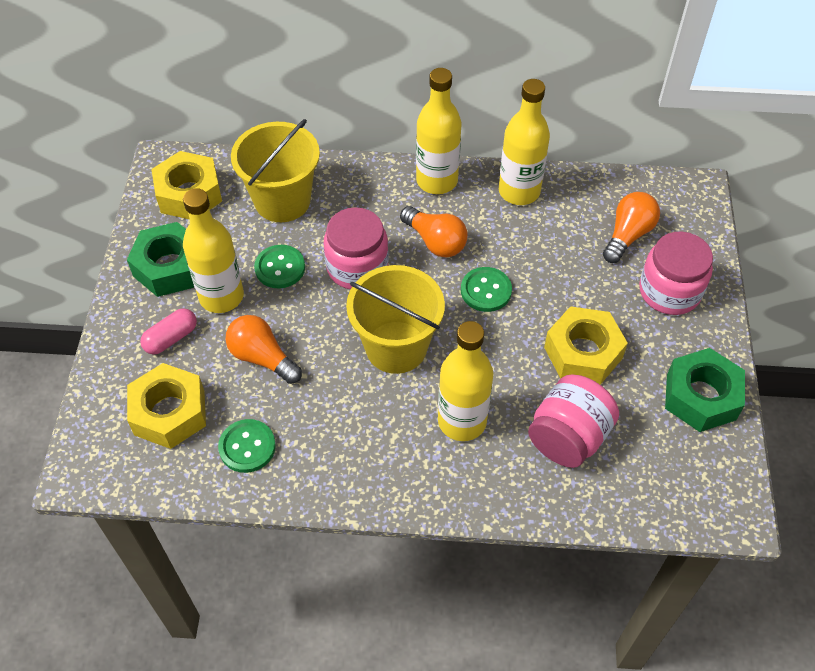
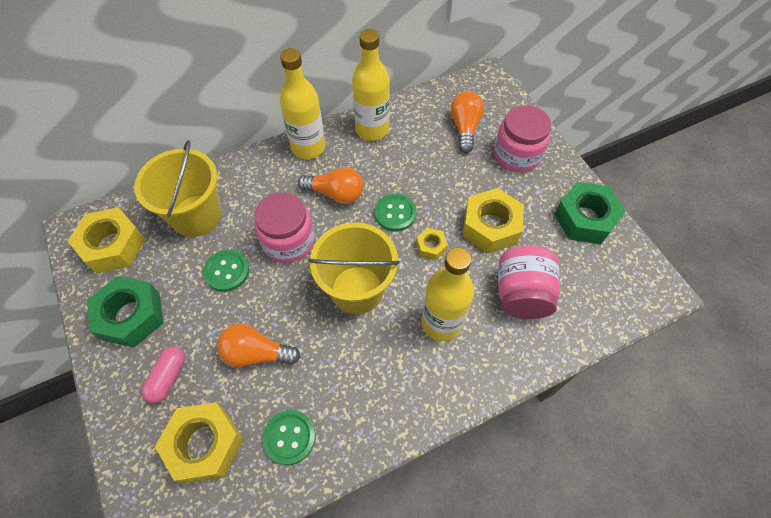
camera: 30 degrees left, 5 degrees up
(221, 296) = (191, 319): yellow bottle -> none
(502, 342) = (431, 246): none -> yellow nut

